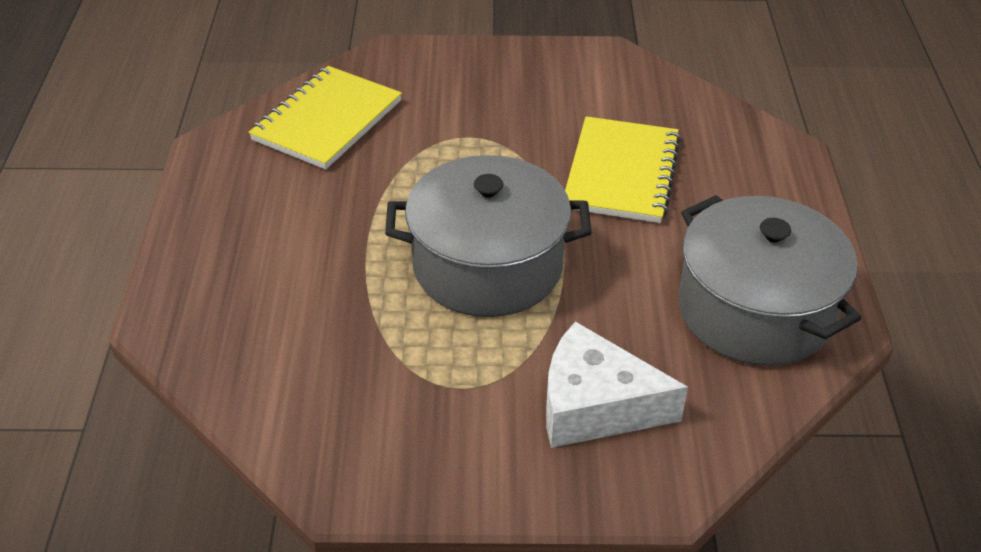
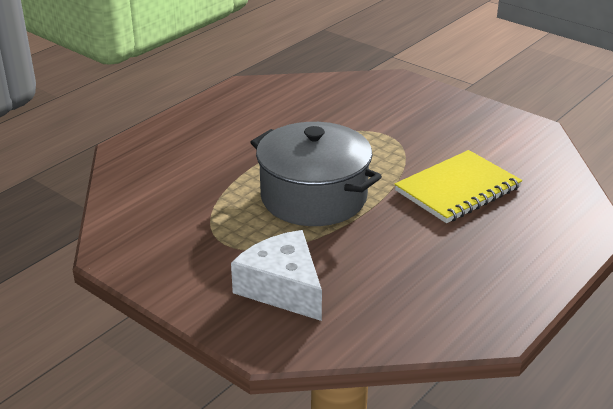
camera: 40 degrees right, 10 degrees down
(327, 120) = (318, 97): yellow notebook -> none
(755, 310) = (446, 294): grey pot -> none

